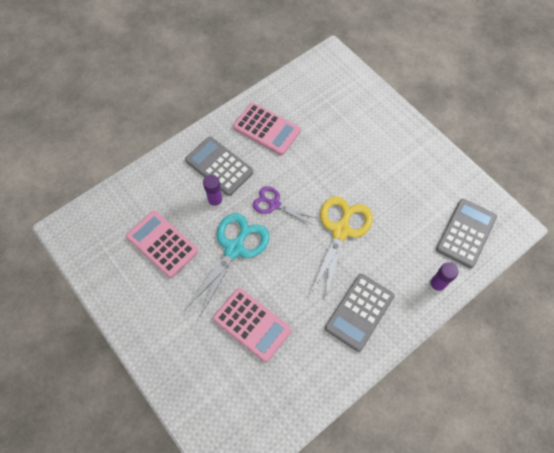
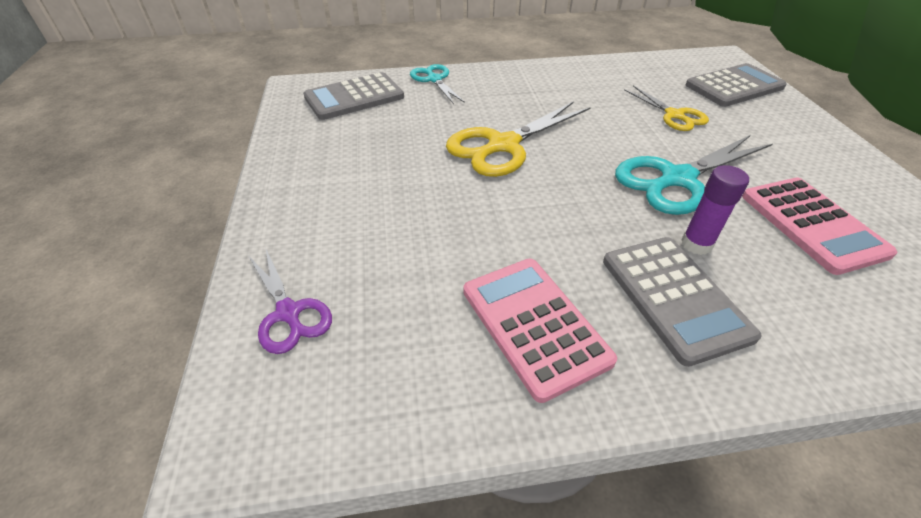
camera: 150 degrees left, 20 degrees down
(252, 324) = (674, 115): pink calculator -> yellow scissors
(274, 204) = (586, 203): purple scissors -> purple scissors (288, 313)
(359, 312) = (536, 88): grey calculator -> grey calculator (734, 86)
(436, 285) = (434, 79): purple glue stick -> turquoise scissors

